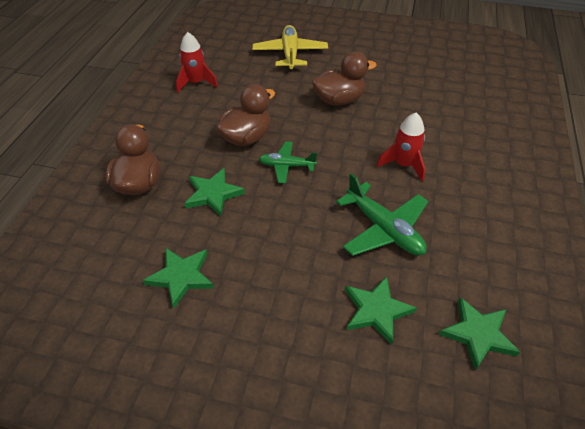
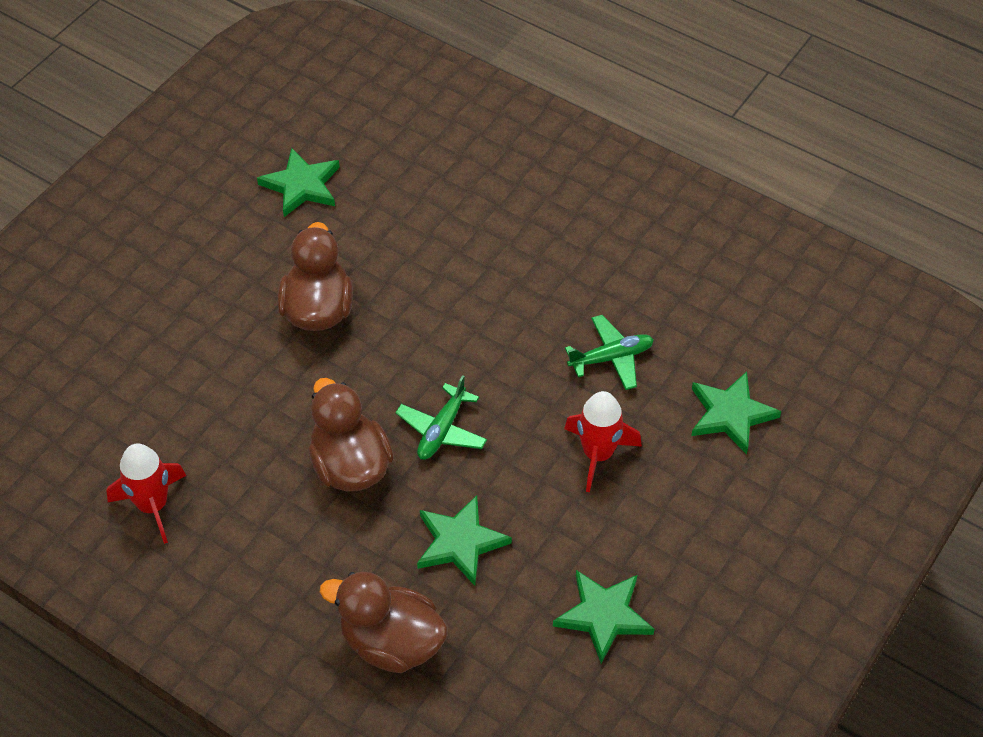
camera: 70 degrees left, 5 degrees up
(290, 54) = (144, 335): yellow plane -> none
(384, 229) = (611, 358): green plane -> green plane, size x0.62
(403, 165) = (504, 288): red rocket -> red rocket (598, 454)
(478, 334) = (792, 332): green star -> green star (301, 185)

